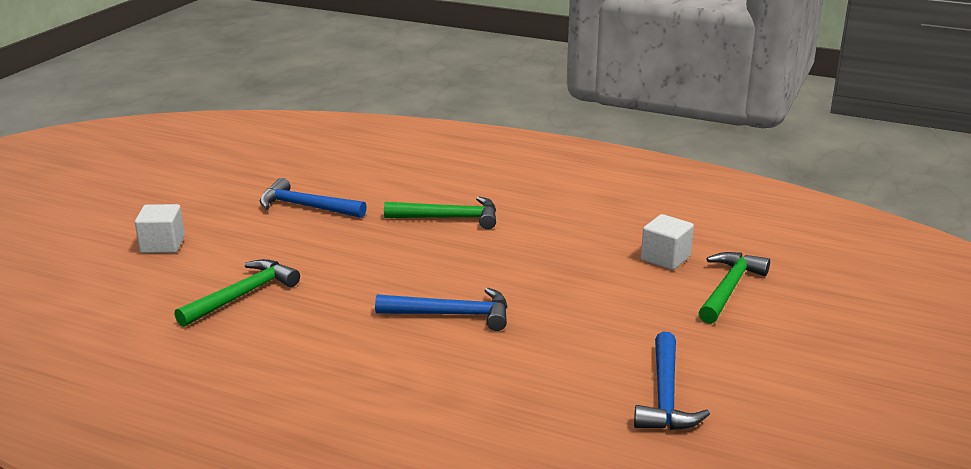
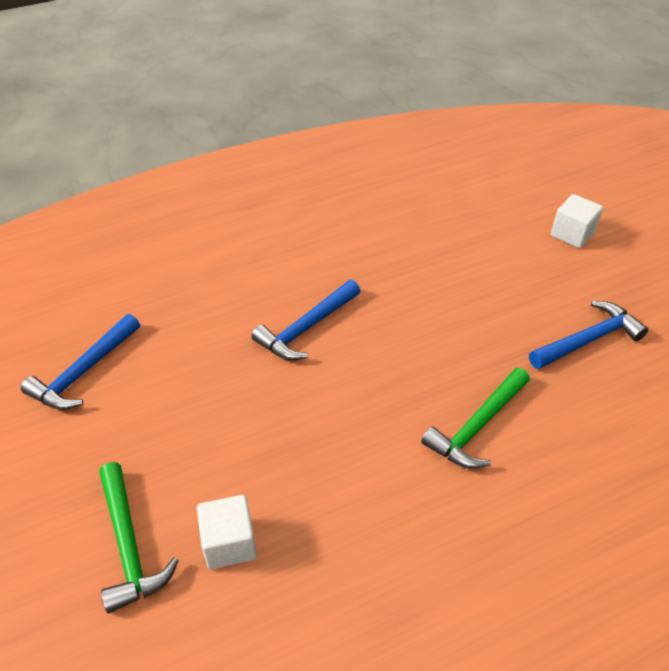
camera: 130 degrees right, 20 degrees up
(242, 295) = (447, 242): green hammer -> none
(665, 396) = (84, 372): blue hammer -> blue hammer turned 105 degrees counterclockwise

